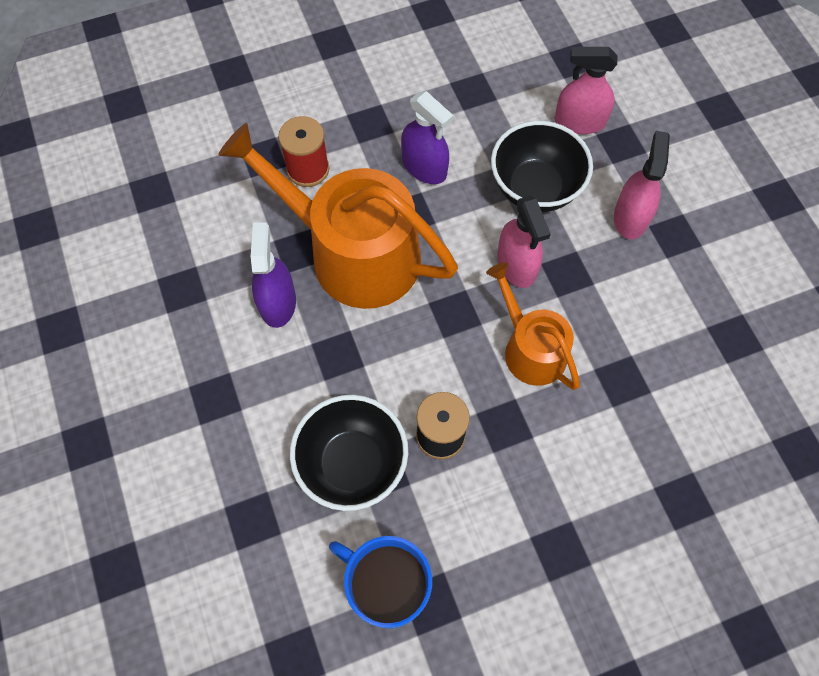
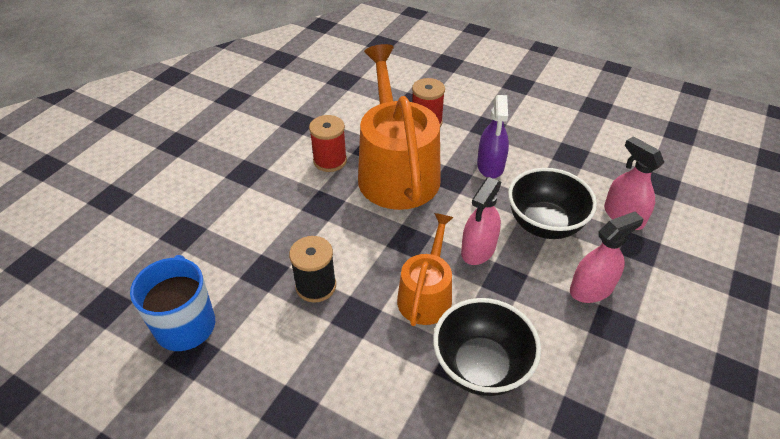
camera: 50 degrees right, 20 degrees down
(277, 302) = (330, 161): purple spray bottle -> red spool
(352, 464) = (257, 255): black bowl -> black bowl (481, 366)

